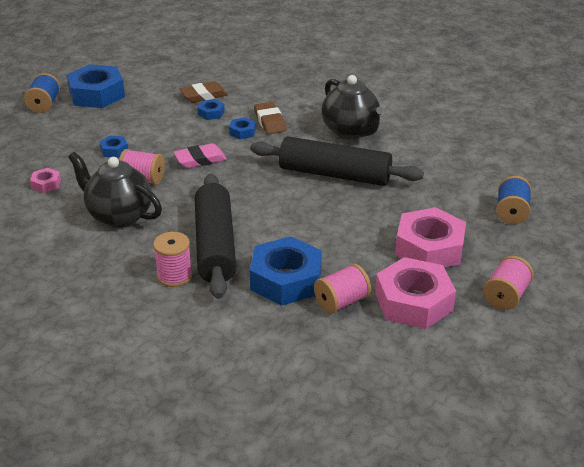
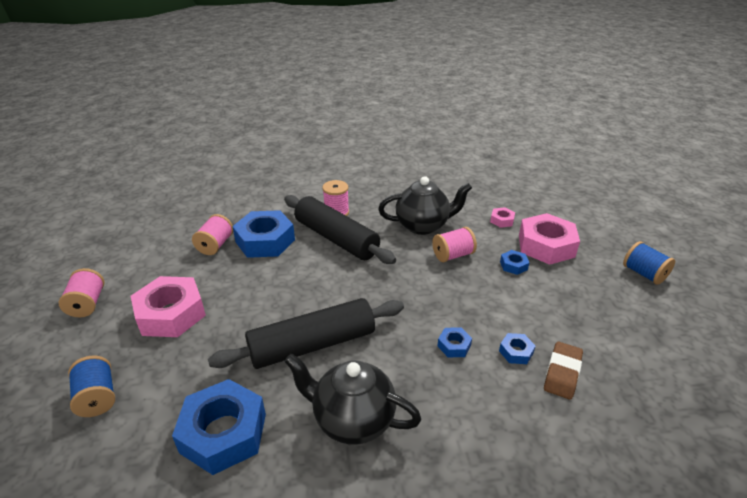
camera: 140 degrees right, 0 degrees up
(97, 94) = (639, 310): blue nut -> blue nut (223, 433)
(200, 159) = (442, 294): pink eraser -> none
(270, 121) = (449, 378): brown eraser -> none
(413, 302) = (163, 267): pink nut -> pink nut (546, 246)

